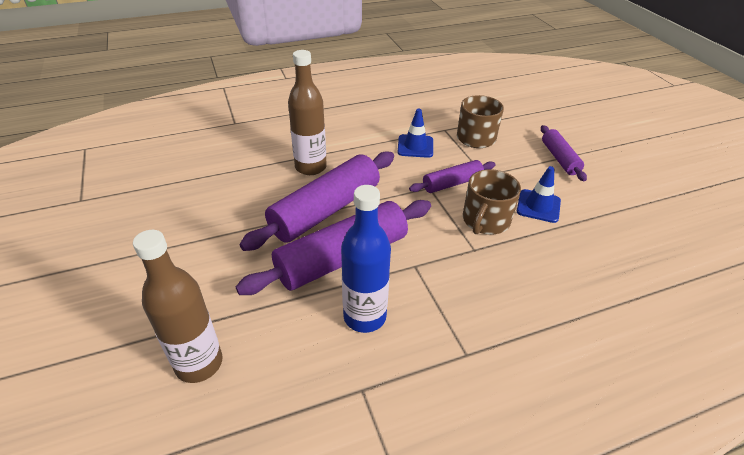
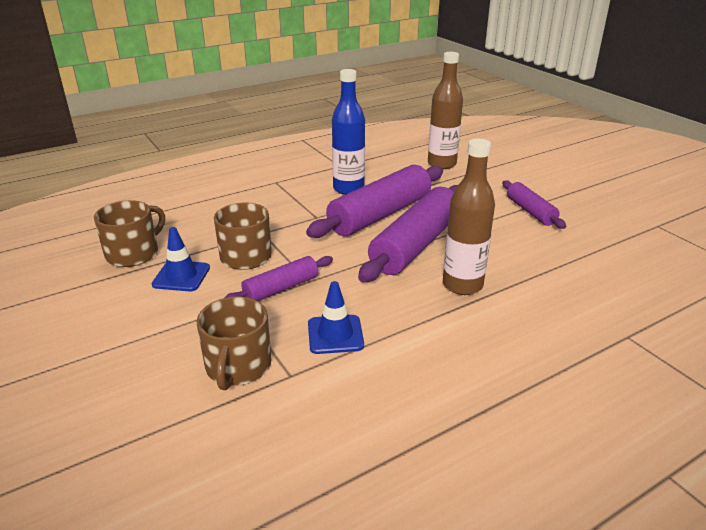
camera: 170 degrees right, 10 degrees down
(559, 158) = (116, 345): purple rolling pin -> purple rolling pin (530, 211)
(597, 239) = (133, 253): none -> brown mug

